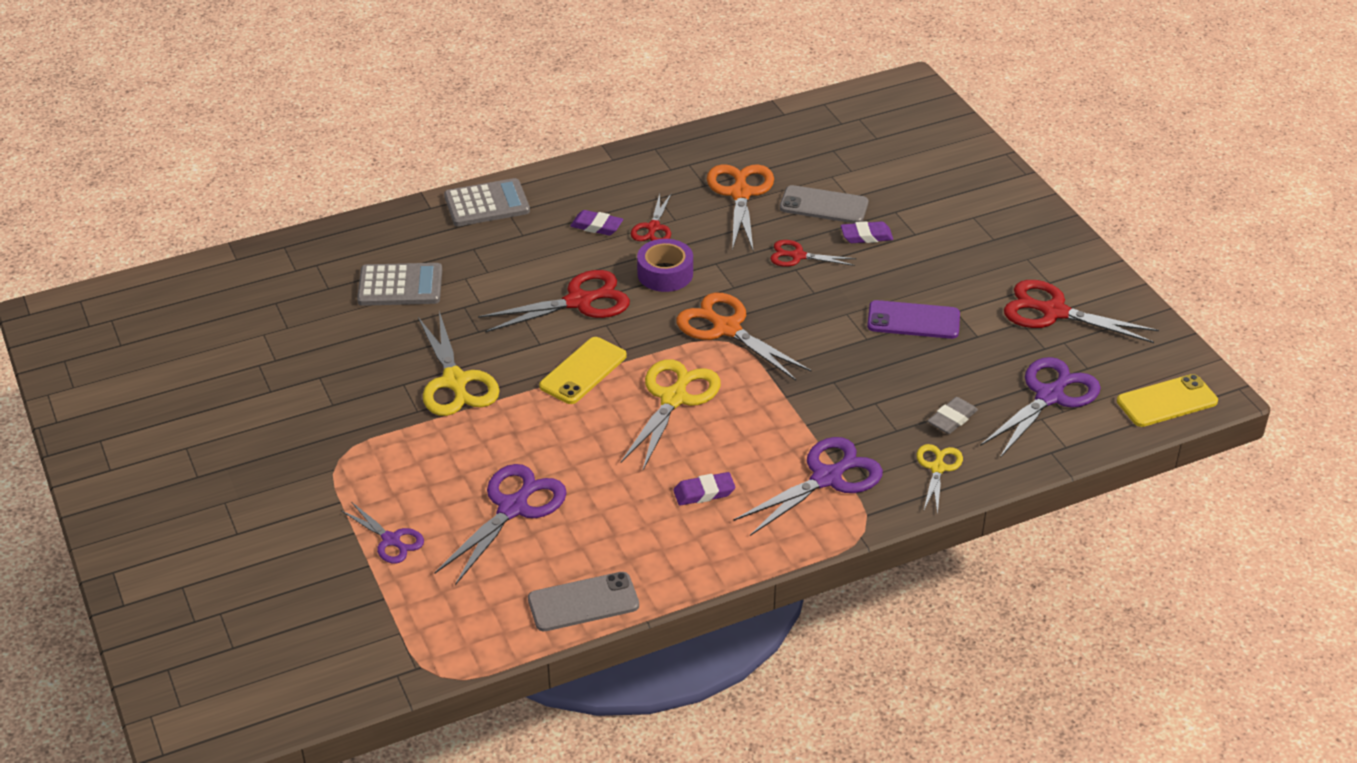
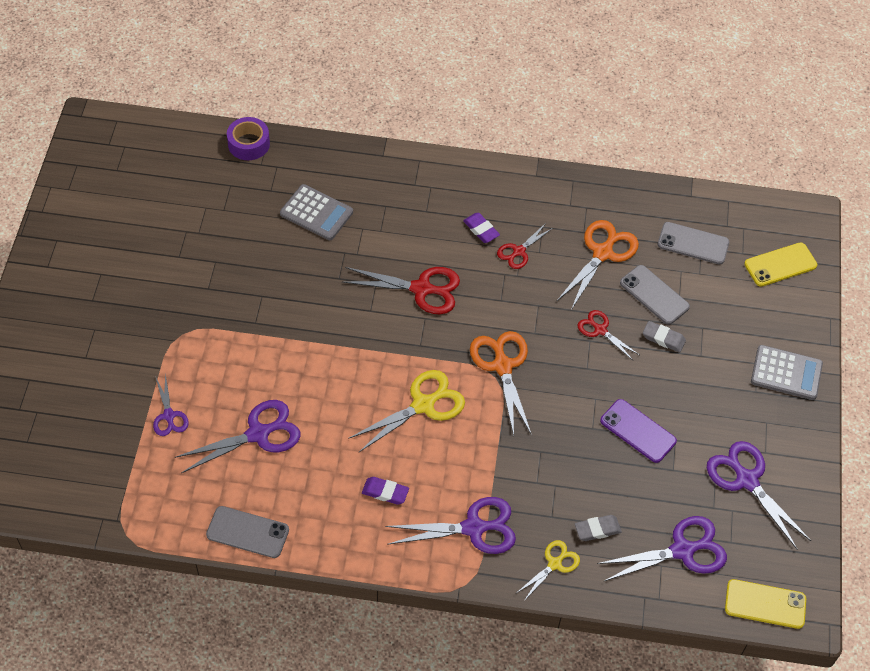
camera: 30 degrees right, 15 degrees up
(455, 382) = (294, 312): yellow scissors -> none
(487, 204) = (422, 171): grey calculator -> grey calculator (786, 373)
(583, 371) = (381, 349): yellow phone -> yellow phone (780, 265)
(665, 274) = (496, 296): purple tape -> purple tape (249, 144)
(822, 150) = (693, 243): none -> grey phone
(866, 236) = (663, 338): purple eraser -> grey eraser
(1053, 312) = (746, 480): red scissors -> purple scissors

